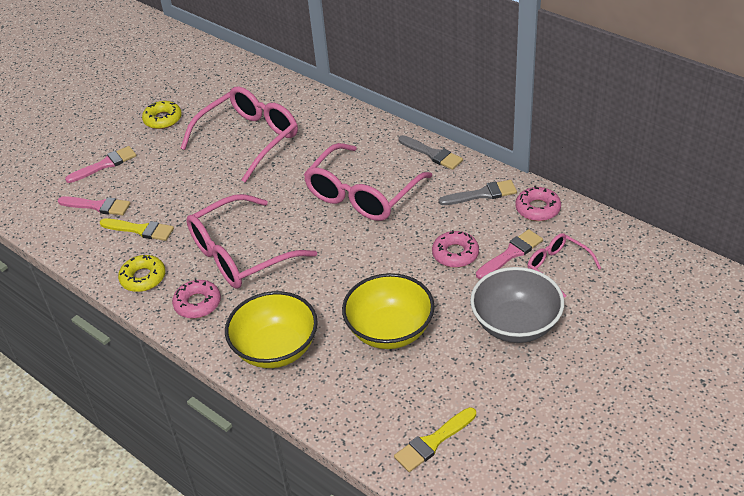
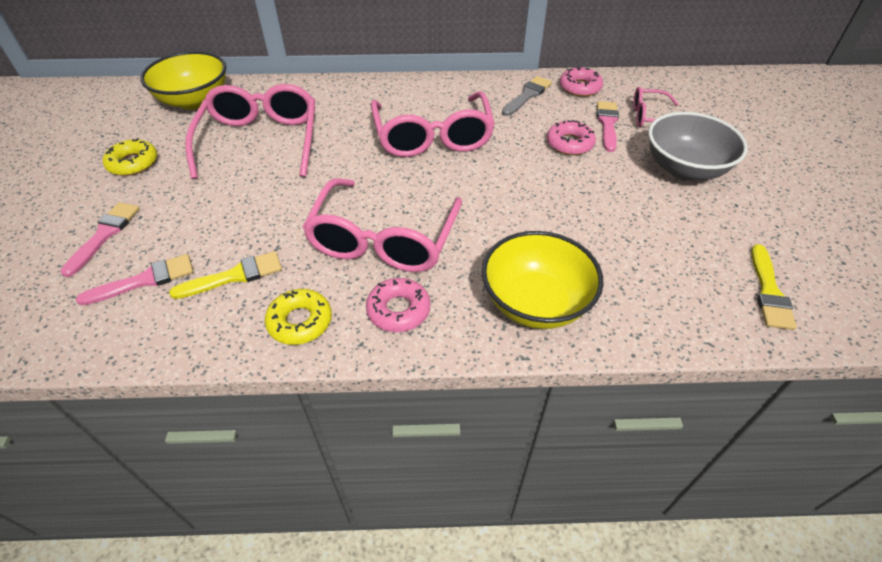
camera: 45 degrees left, 5 degrees up
(390, 330) = (607, 226): yellow bowl -> yellow bowl (194, 101)
(432, 154) = (449, 85): grey brush -> none

